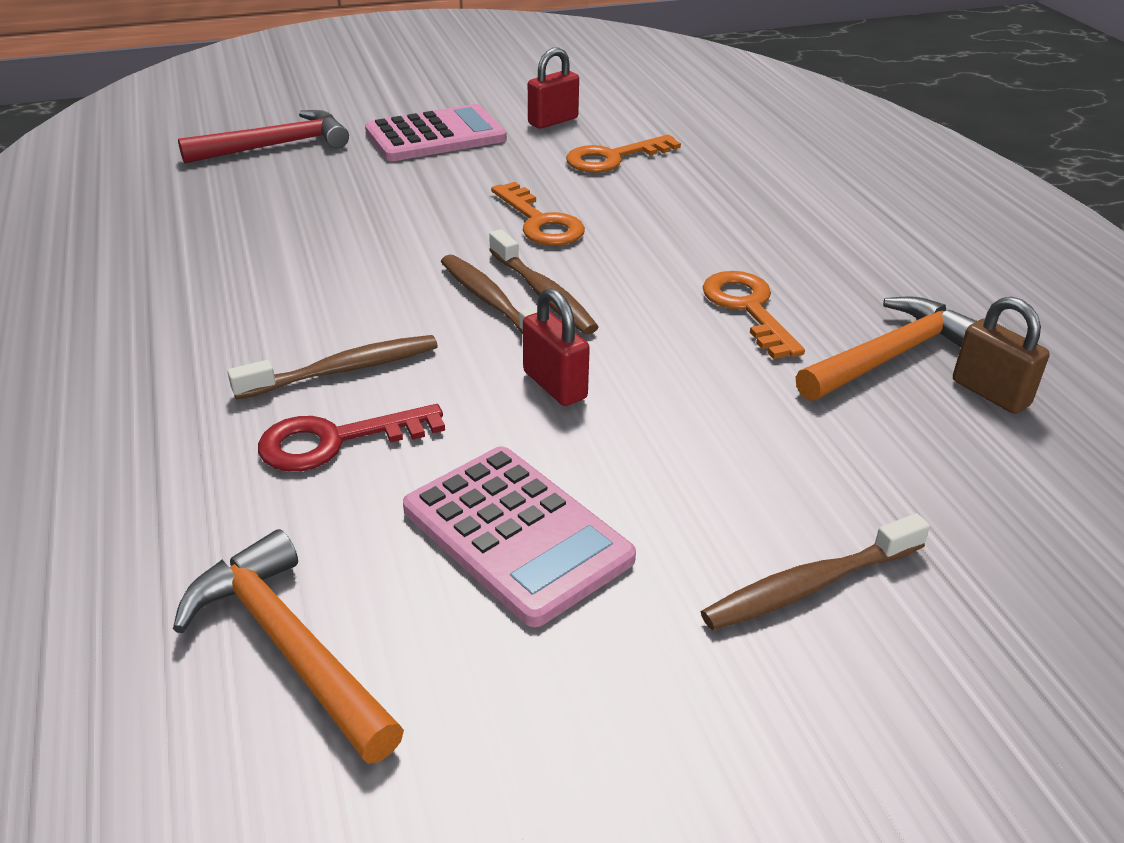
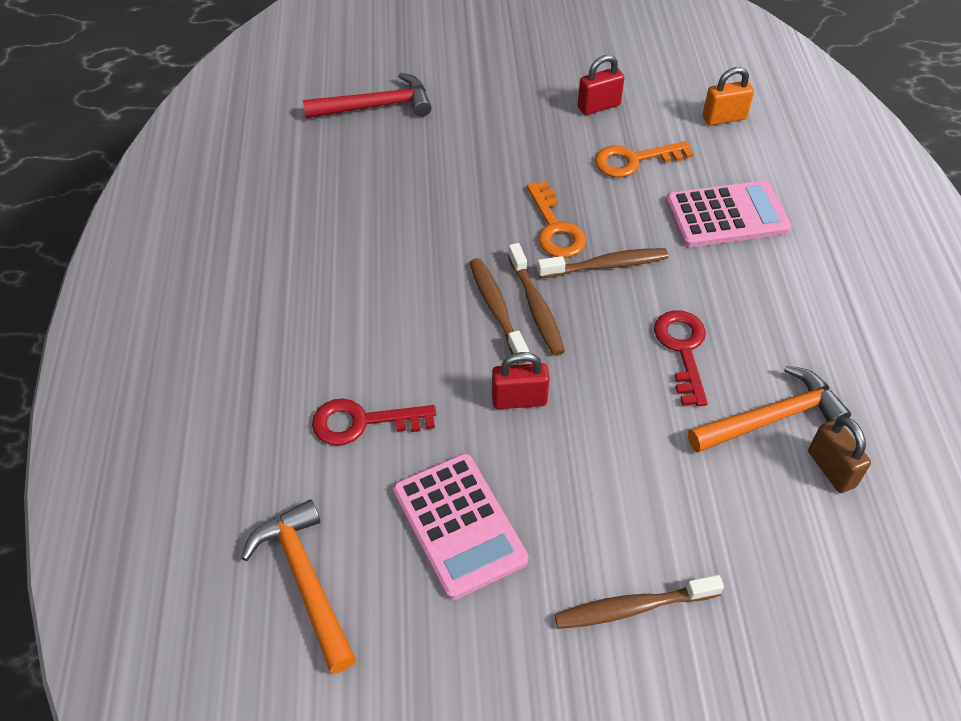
camera: 15 degrees right, 15 degrees up
(344, 370) = (380, 358): brown toothbrush -> brown toothbrush (606, 265)
(436, 136) = (500, 112): pink calculator -> pink calculator (726, 215)
(555, 385) = (519, 400): red padlock -> red padlock turned 75 degrees counterclockwise
(701, 117) = (724, 118): none -> orange padlock
(748, 308) = (682, 349): orange key -> red key

